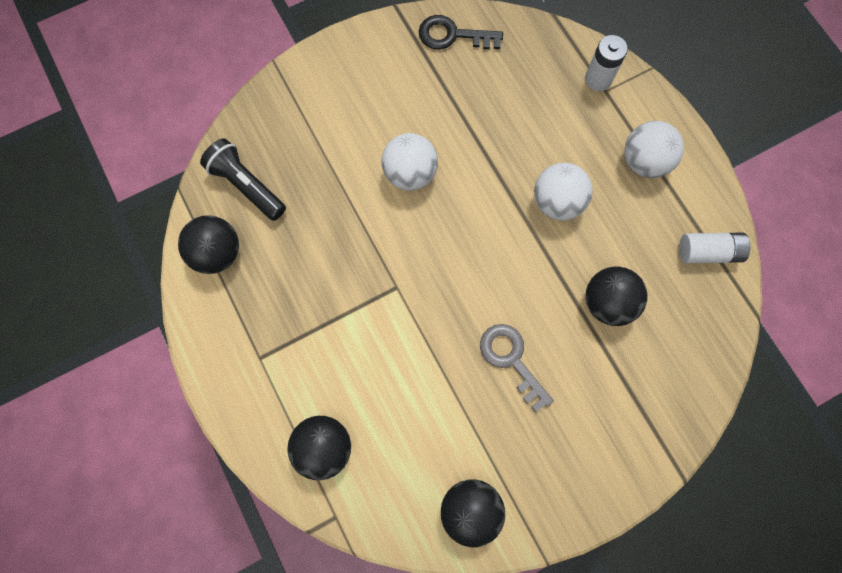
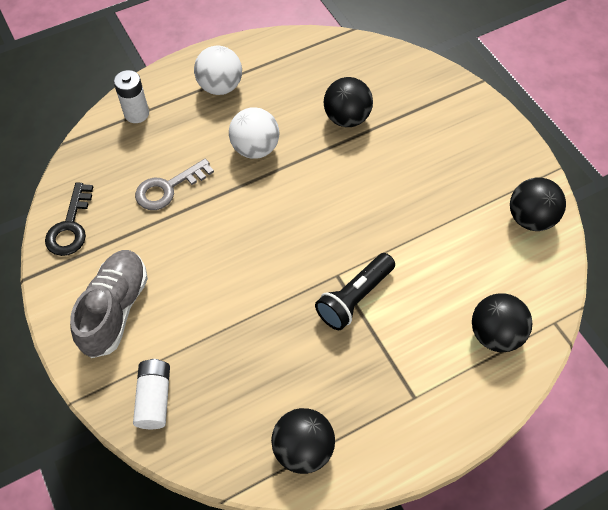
camera: 90 degrees left, 15 degrees down
(246, 186) = (225, 422): black flashlight -> black flashlight (354, 298)
(361, 84) = (115, 309): none -> grey shoe
(410, 173) = (220, 264): white ball -> none
(511, 360) = (400, 186): grey key -> grey key (168, 188)
(708, 252) = (302, 52): white battery -> white battery (154, 398)

